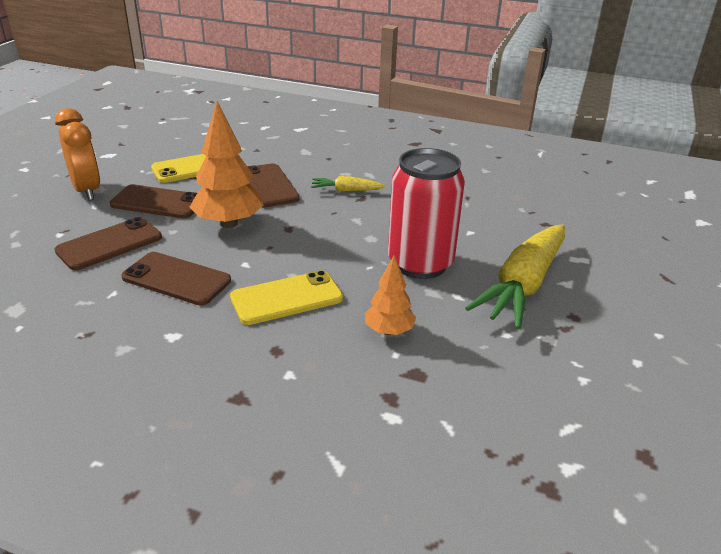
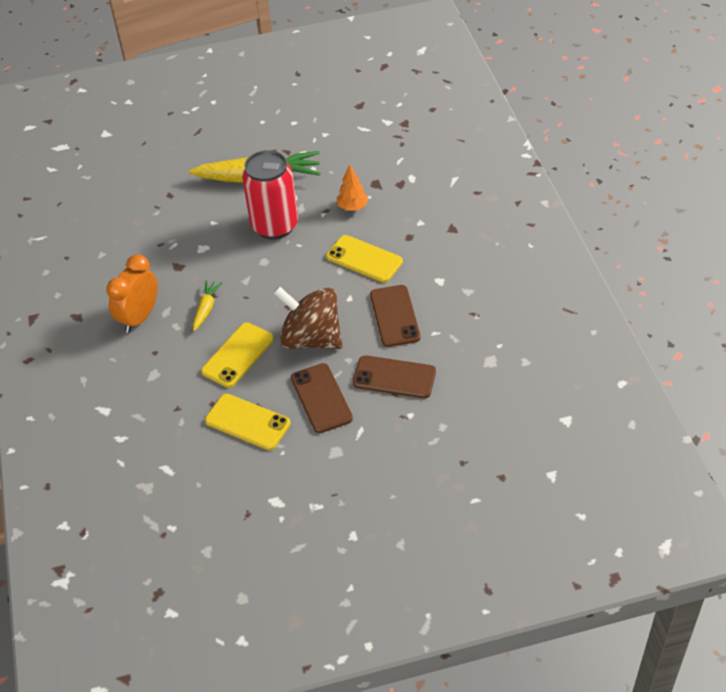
camera: 120 degrees left, 15 degrees up
(87, 190) = (344, 456): orange clock -> orange clock (139, 317)
(229, 223) = (311, 338): orange tree -> brown spinning top
(268, 186) = (238, 355): brown phone -> yellow phone
(346, 190) = (206, 309): yellow carrot -> yellow carrot turned 135 degrees counterclockwise

